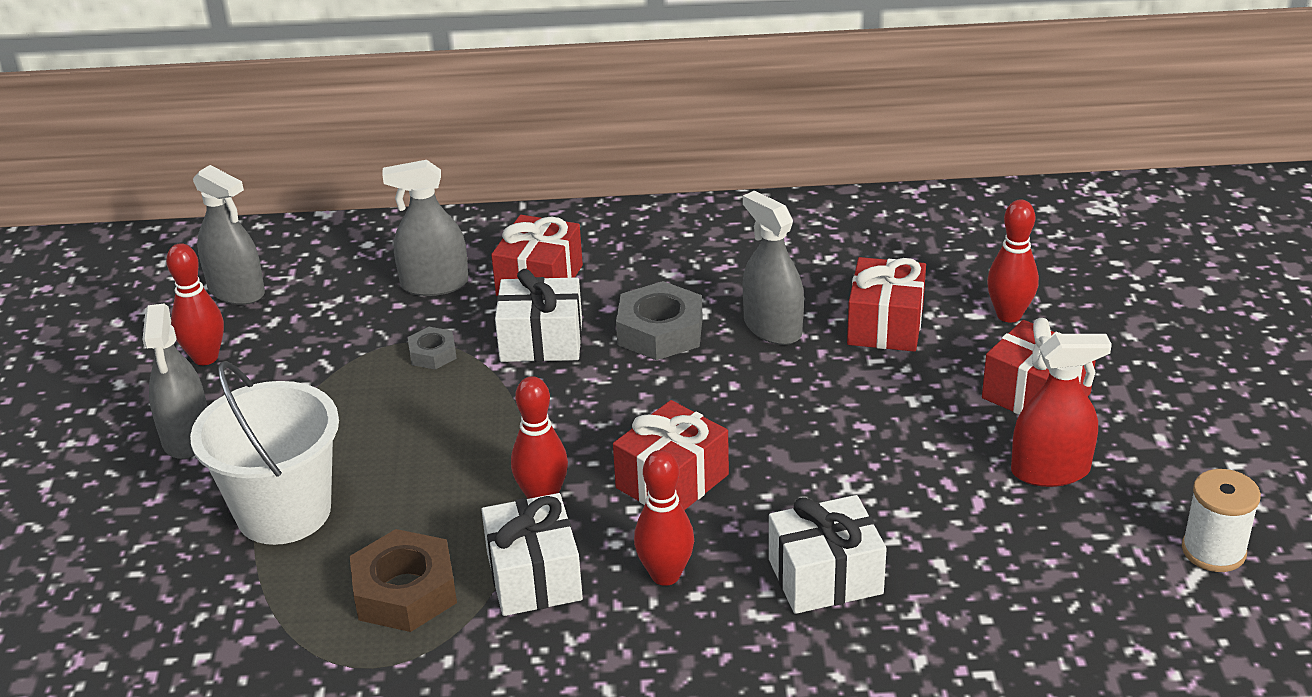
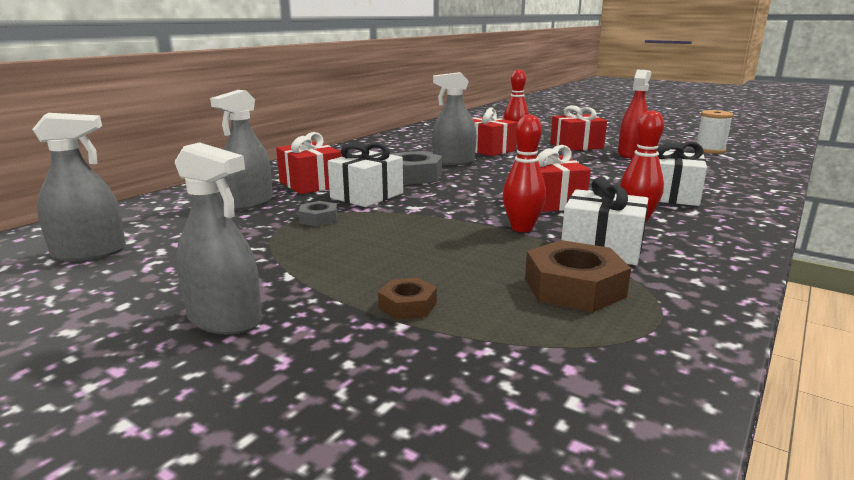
camera: 55 degrees left, 15 degrees down
(205, 358) = (138, 284): red bowling pin -> none
(284, 512) = (407, 305): white bucket -> brown nut

